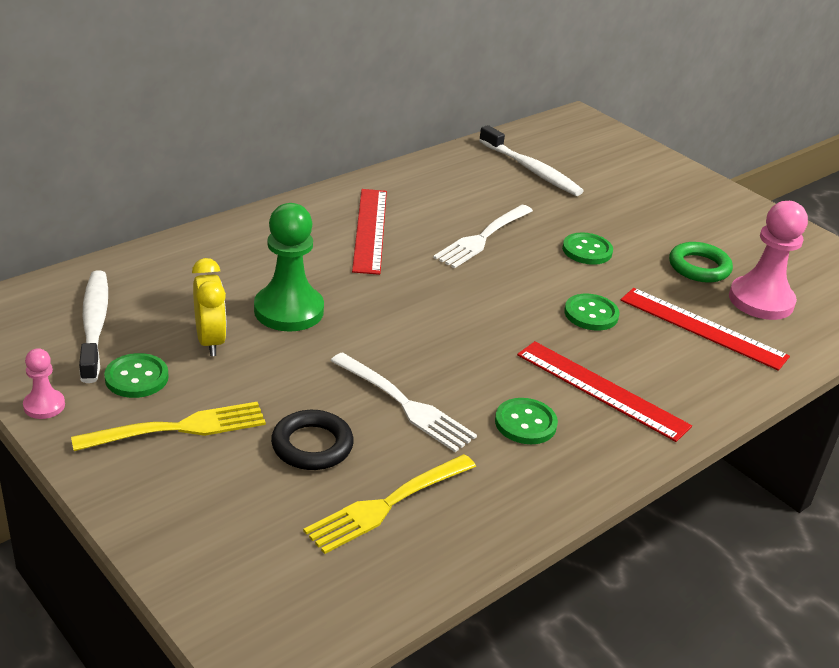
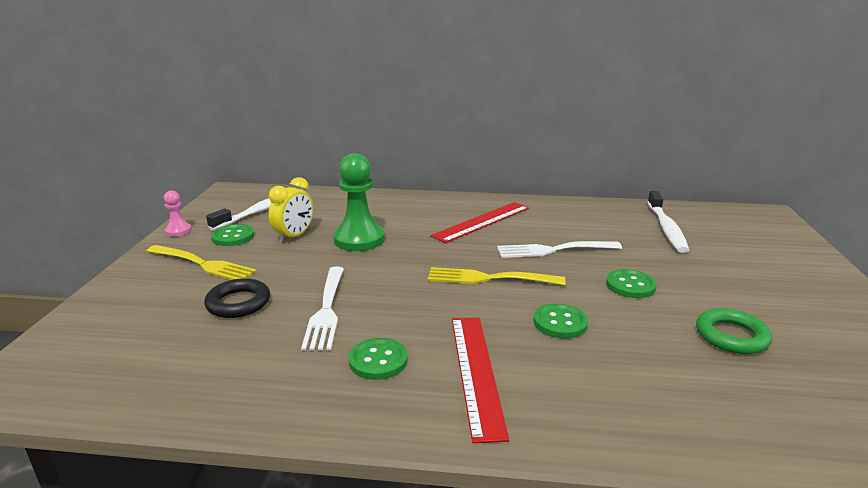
camera: 50 degrees right, 10 degrees down
(388, 504) = (209, 354): yellow fork -> yellow fork (490, 278)
(702, 328) = (656, 378): red ruler -> none
(761, 300) = (767, 388): pink pawn -> none

